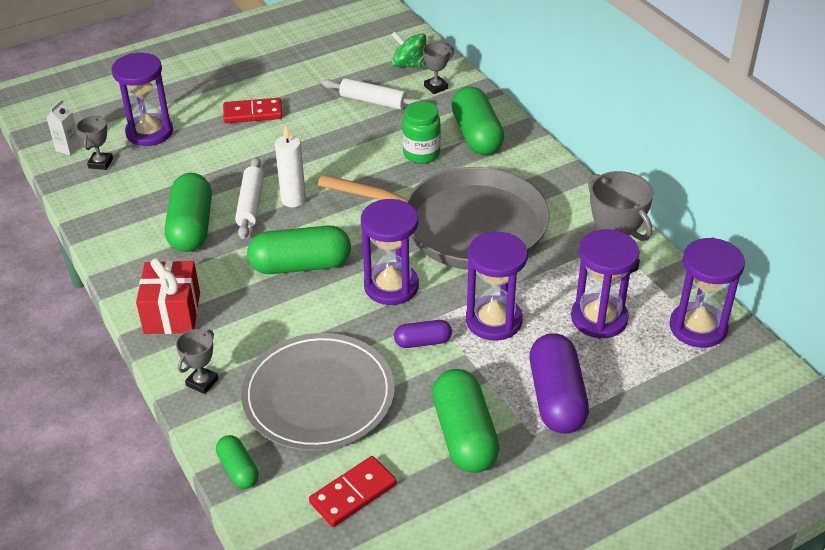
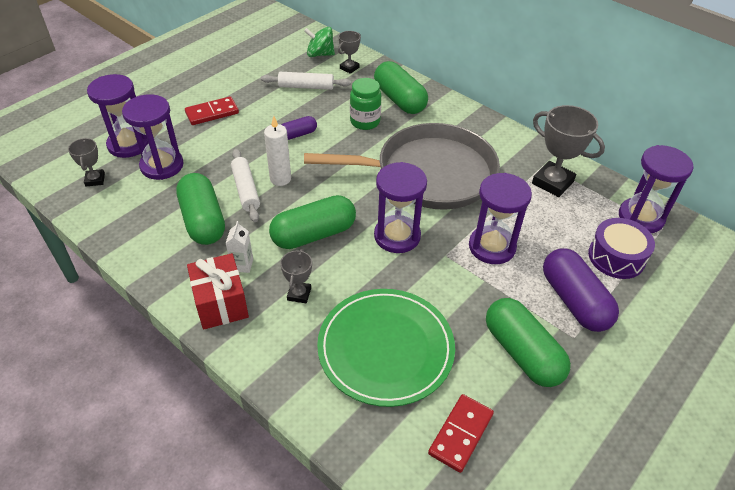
camera: 20 degrees left, 5 degrees up
(68, 148) = (58, 172): white carton -> white carton (242, 265)
(202, 382) = (278, 363): grey trophy -> grey trophy (299, 294)
(238, 469) = (350, 440): green capsule -> none
(318, 395) = (385, 348): grey plate -> green plate
(422, 342) = (446, 278): purple capsule -> purple capsule (298, 134)
(599, 318) = (568, 226): purple hourglass -> purple hourglass (162, 165)
(637, 364) = (616, 257): none -> purple drum

